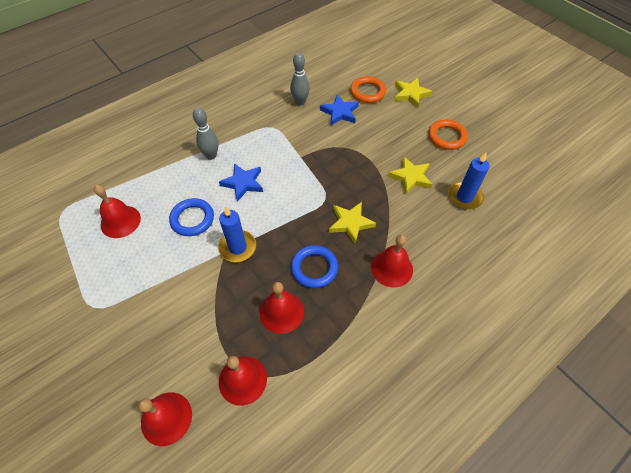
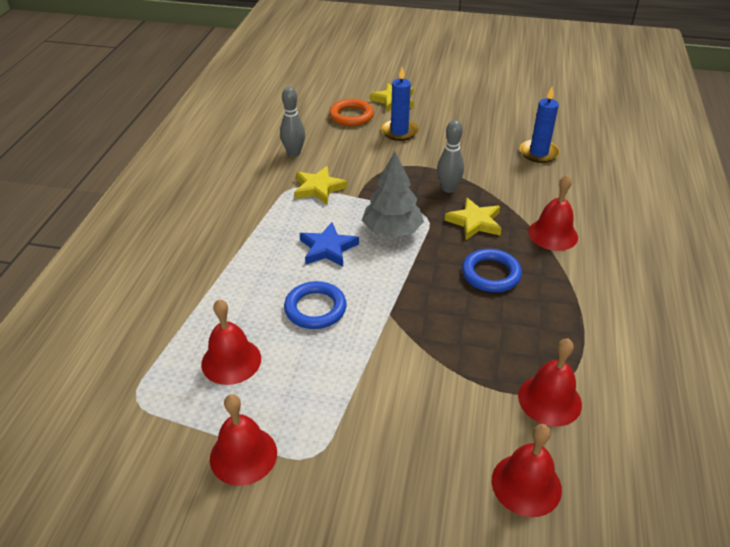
camera: 40 degrees left, 15 degrees down
(211, 155) = (258, 244): grey bowling pin -> grey bowling pin (448, 188)
(237, 247) = (397, 303): blue candle -> blue candle (399, 132)
(281, 312) = (509, 325): red bell -> red bell (243, 455)
(292, 195) = (392, 231): none -> grey tree
(340, 112) = (347, 143): blue star -> none
(410, 177) = (478, 161): yellow star -> yellow star (318, 188)
(447, 137) = (467, 118): orange ring -> none

